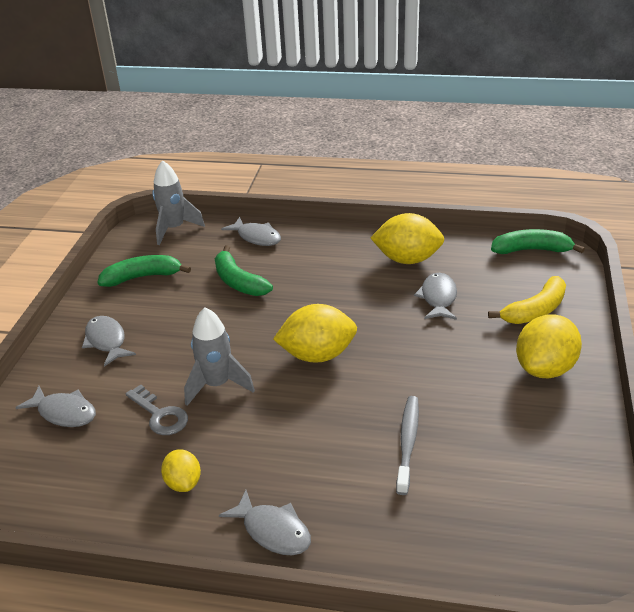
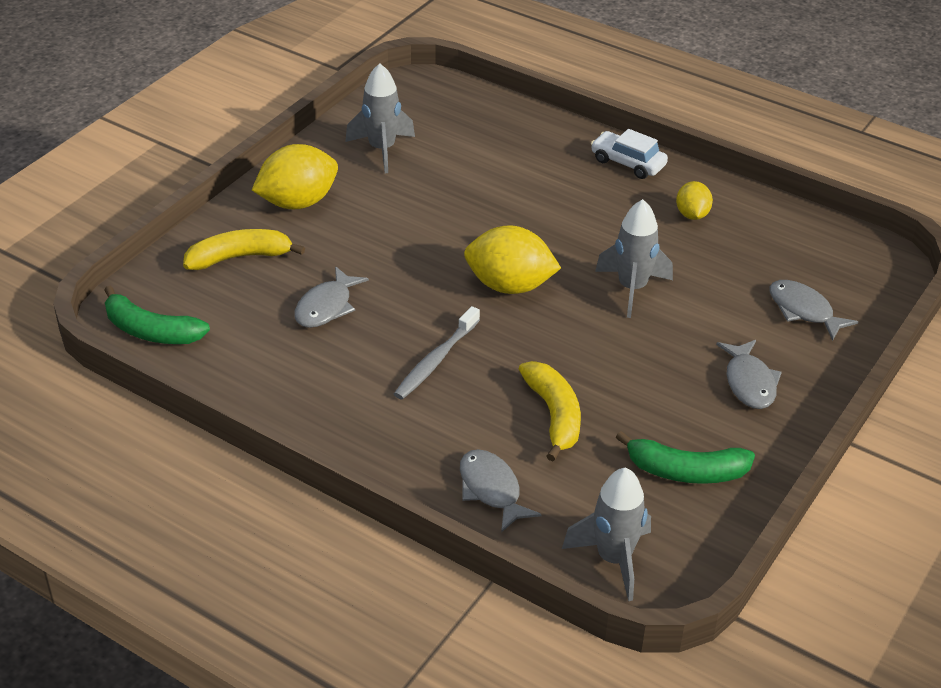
camera: 160 degrees left, 5 degrees up
(160, 415) = (701, 277): grey key -> none
(238, 281) = (554, 415): green banana -> yellow banana
(273, 531) = (628, 163): grey fish -> white car
(407, 259) = (313, 372): yellow lemon -> none
(408, 442) = (478, 185): grey toothbrush -> grey toothbrush (435, 361)
(531, 452) = (382, 149): none -> grey rocket

